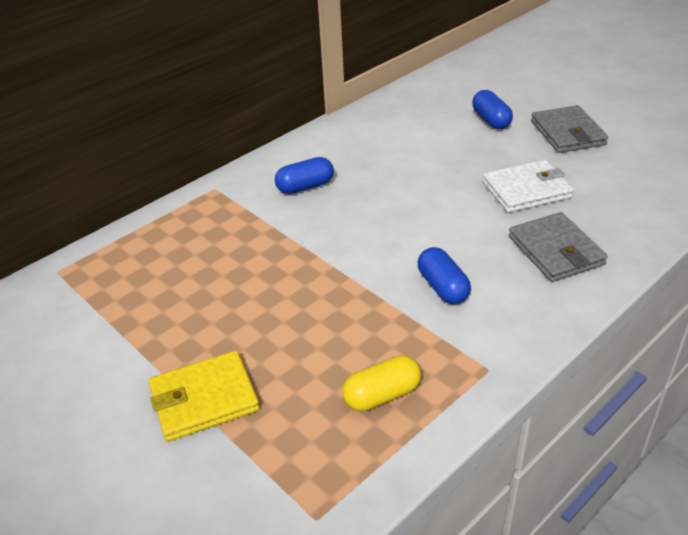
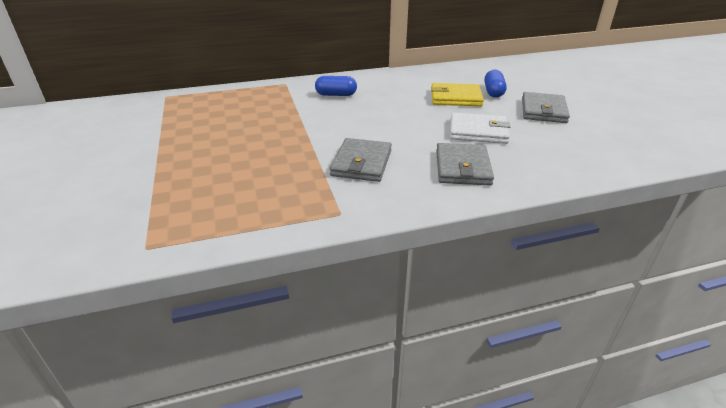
camera: 25 degrees right, 5 degrees down
(204, 399) = (162, 170): yellow wallet -> yellow wallet (455, 98)
(382, 395) = (258, 203): yellow capsule -> none
(442, 287) = (361, 163): blue capsule -> grey wallet

